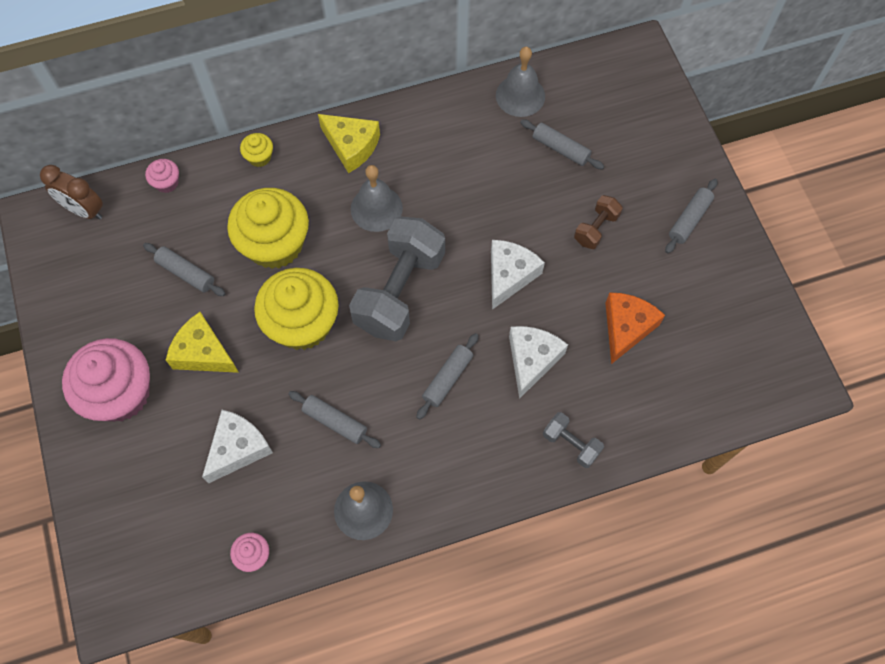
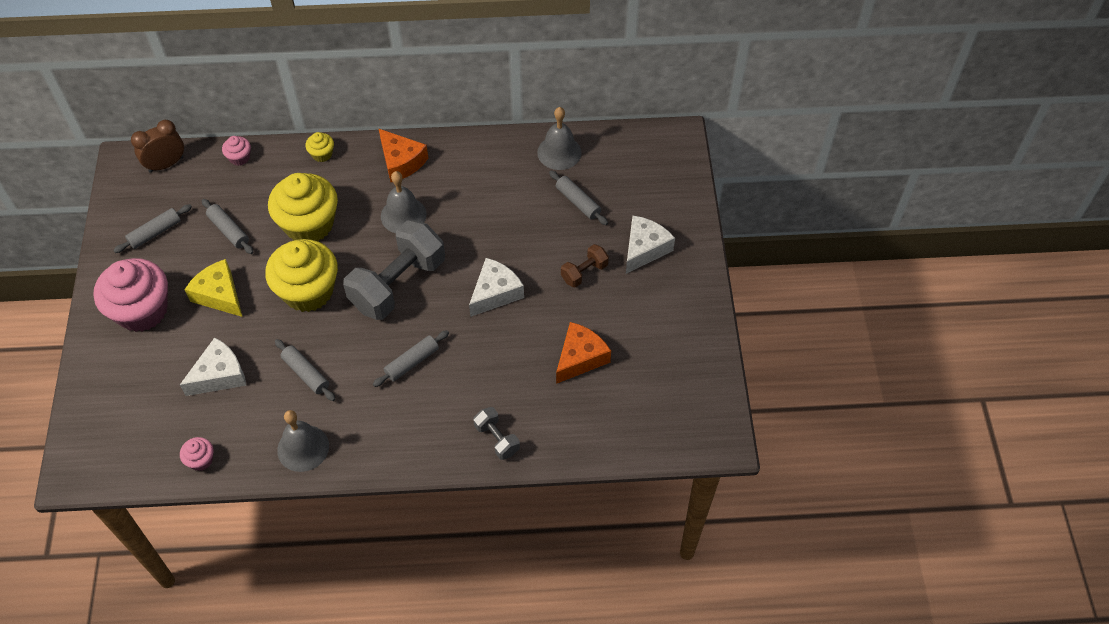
camera: 15 degrees right, 10 degrees down
(84, 210) = (166, 164): brown clock -> brown clock turned 105 degrees clockwise
(351, 146) = (401, 162): yellow cheese -> orange cheese
(532, 360) = (489, 364): white cheese -> white cheese (644, 249)
(689, 219) = (669, 283): grey rolling pin -> grey rolling pin (155, 233)

